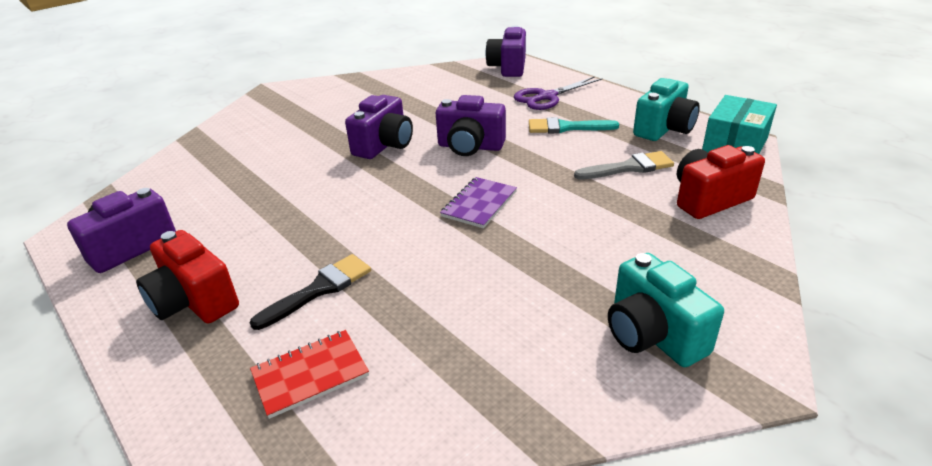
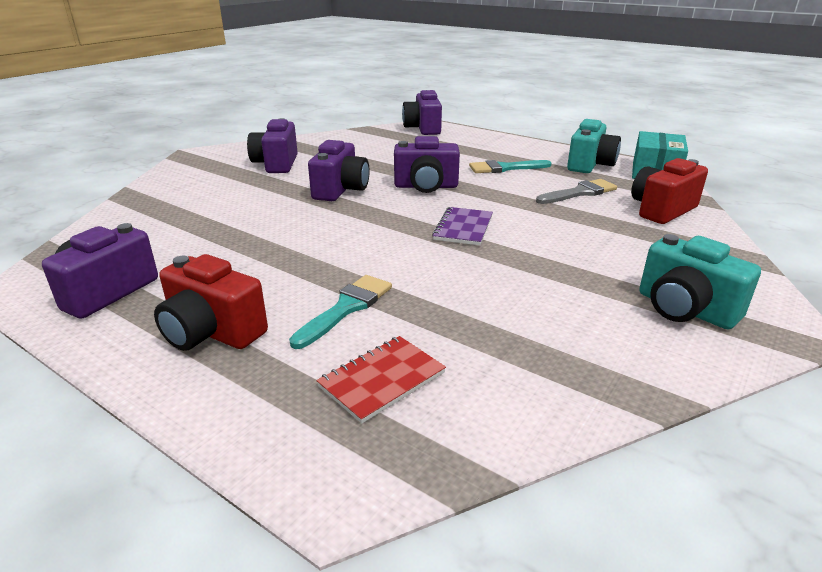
camera: 15 degrees left, 5 degrees down
(319, 289) = (346, 308): black brush -> turquoise brush
(340, 108) = (276, 164): none -> purple camera
(547, 97) = (473, 148): purple scissors -> none

